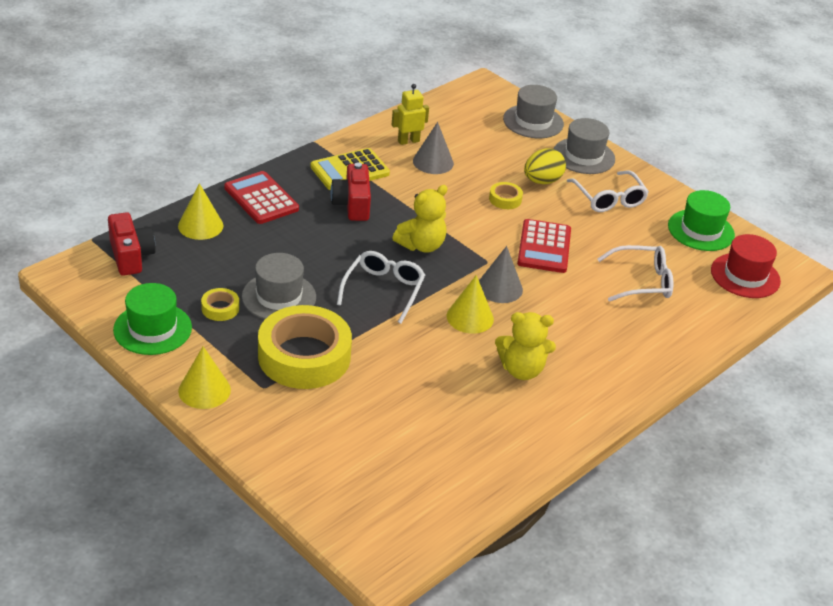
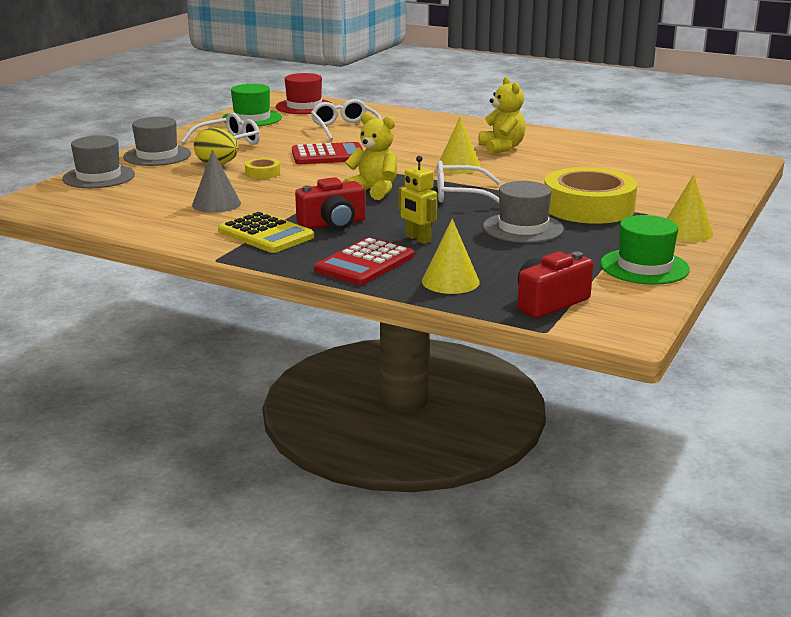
camera: 105 degrees left, 15 degrees down
(220, 308) = (573, 246): yellow tape -> none
(408, 141) = (179, 218): yellow robot -> yellow robot (418, 239)
(499, 288) = (406, 162): grey cone -> none

